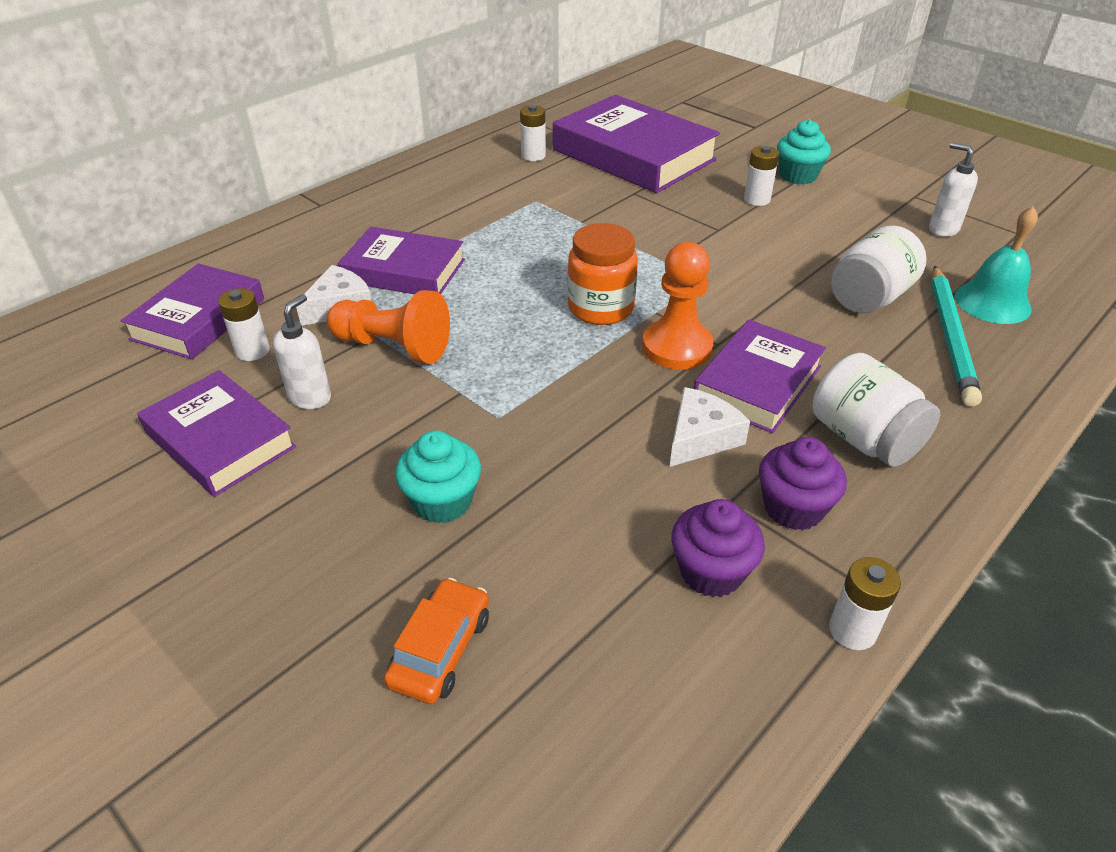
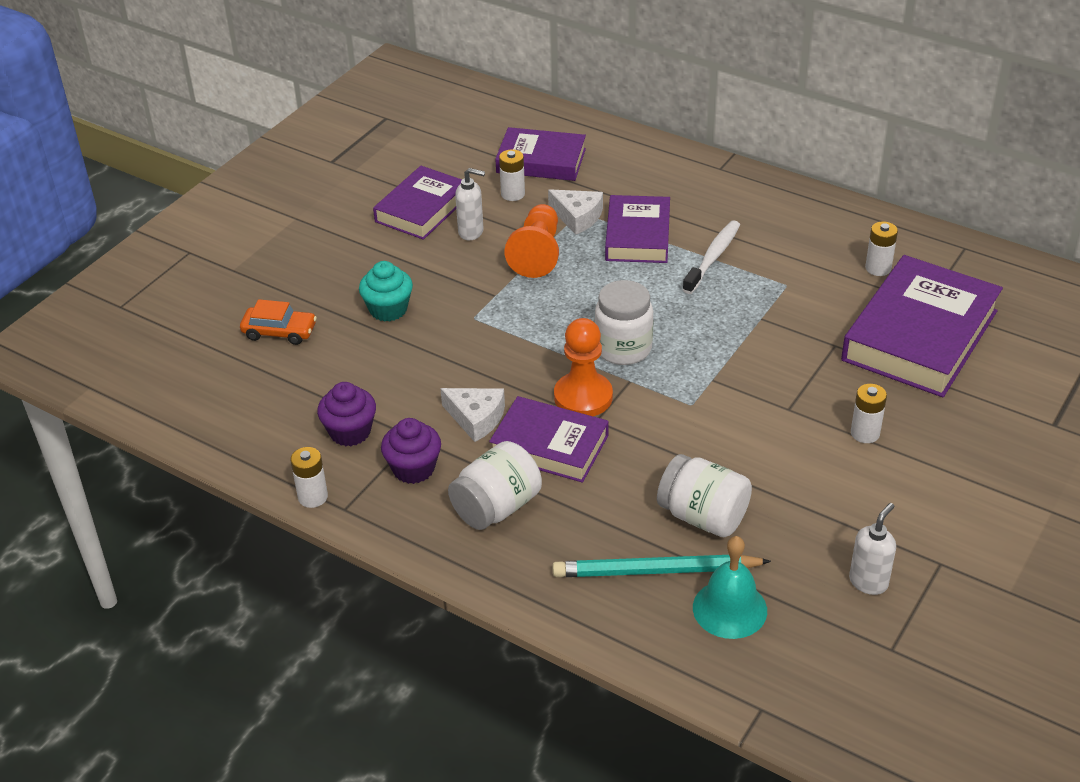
camera: 80 degrees right, 0 degrees up
(470, 232) = (713, 257): none -> white toothbrush
(600, 308) = (623, 348): orange jar -> white jar
(798, 176) = (939, 464): turquoise cupcake -> none

